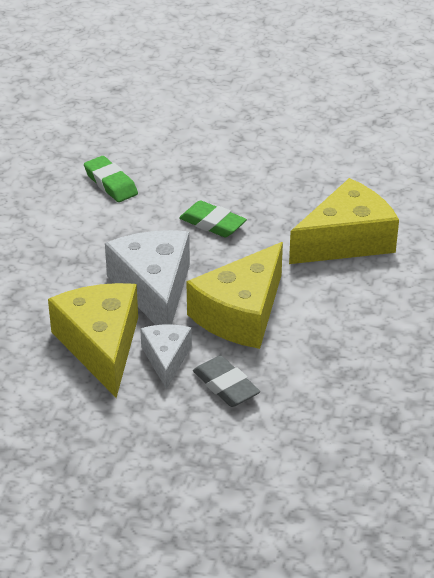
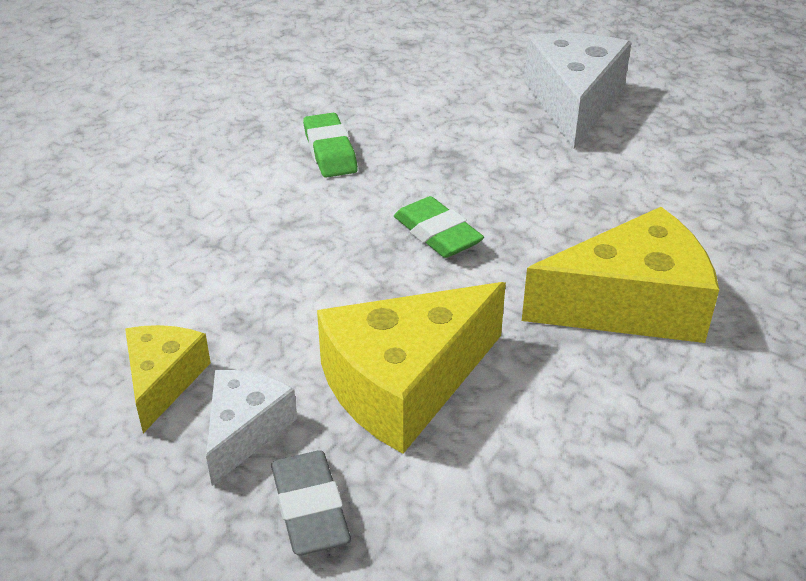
camera: 20 degrees right, 0 degrees up
(101, 346) = (163, 381): yellow cheese -> yellow cheese, size x0.56
(154, 289) = (296, 311): white cheese -> white cheese (573, 103)

